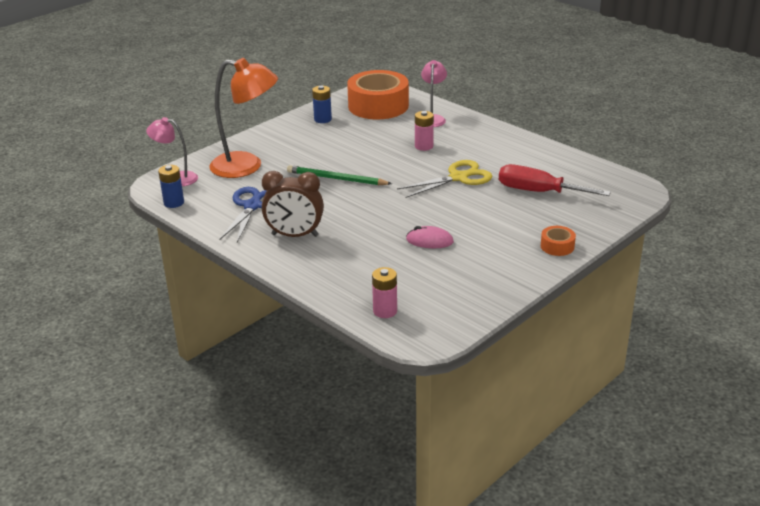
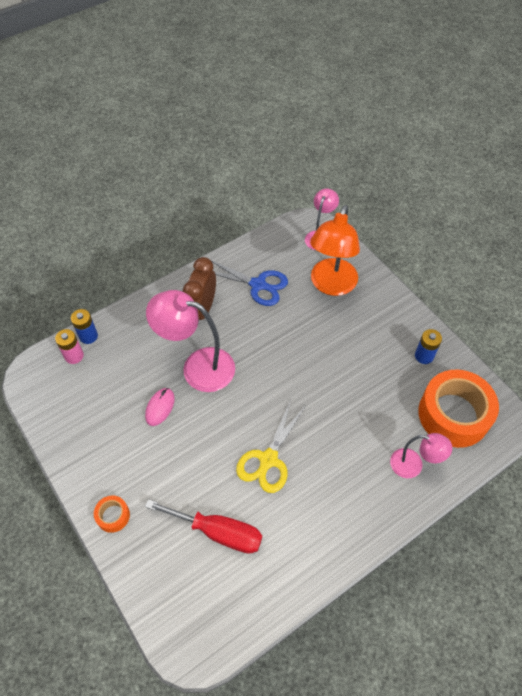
camera: 100 degrees right, 25 degrees up
(174, 203) = (278, 234): blue battery -> blue battery (88, 336)
(336, 179) = (291, 351): green pencil -> none
(372, 227) = (198, 367): none -> pink lamp
(424, 146) = (344, 441): pink battery -> none
(459, 177) = (268, 460): yellow scissors -> yellow scissors turned 45 degrees clockwise
(538, 192) = (218, 532): red screwdriver -> red screwdriver turned 75 degrees clockwise

